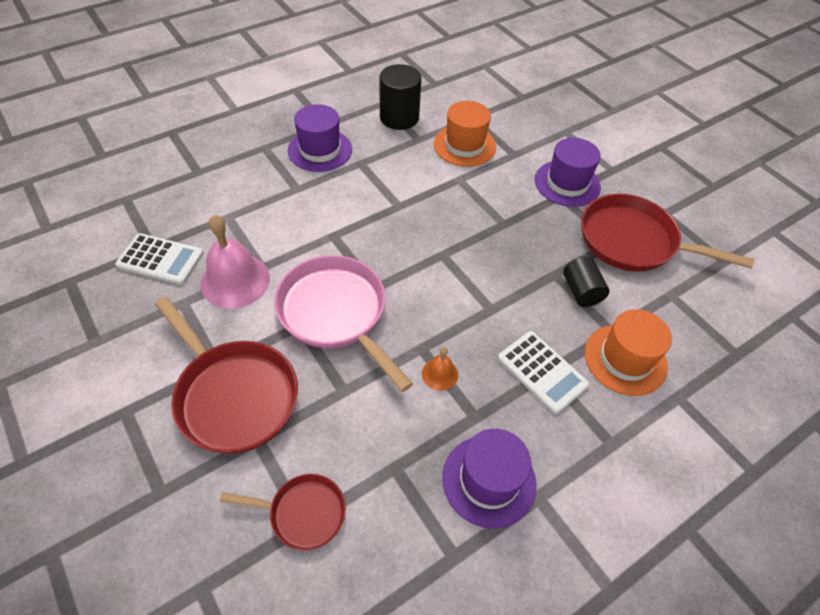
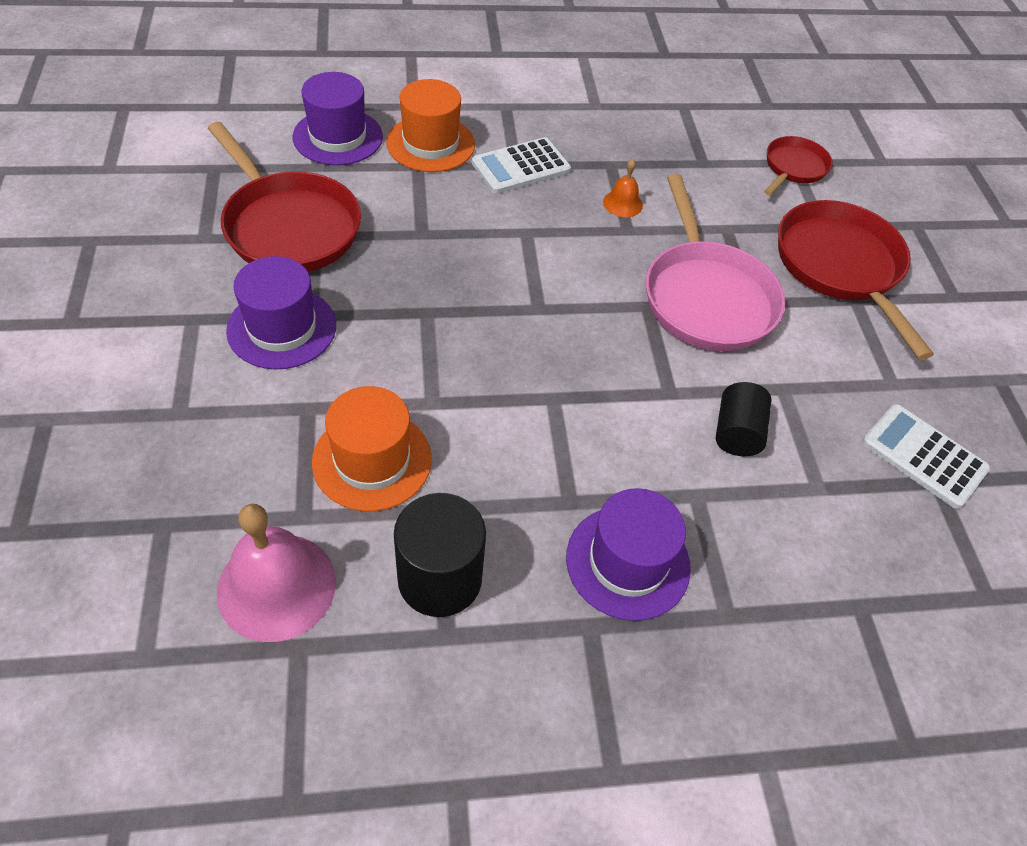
camera: 155 degrees left, 0 degrees up
(235, 280) = (822, 384): pink bell -> pink bell (276, 586)
(302, 513) = (793, 168): red pan -> red pan turned 90 degrees clockwise
(489, 480) = (628, 127): purple hat -> purple hat (338, 137)
(542, 372) = (521, 166): white calculator -> white calculator turned 105 degrees counterclockwise
(581, 291) = (410, 207): black cylinder -> black cylinder (737, 433)

